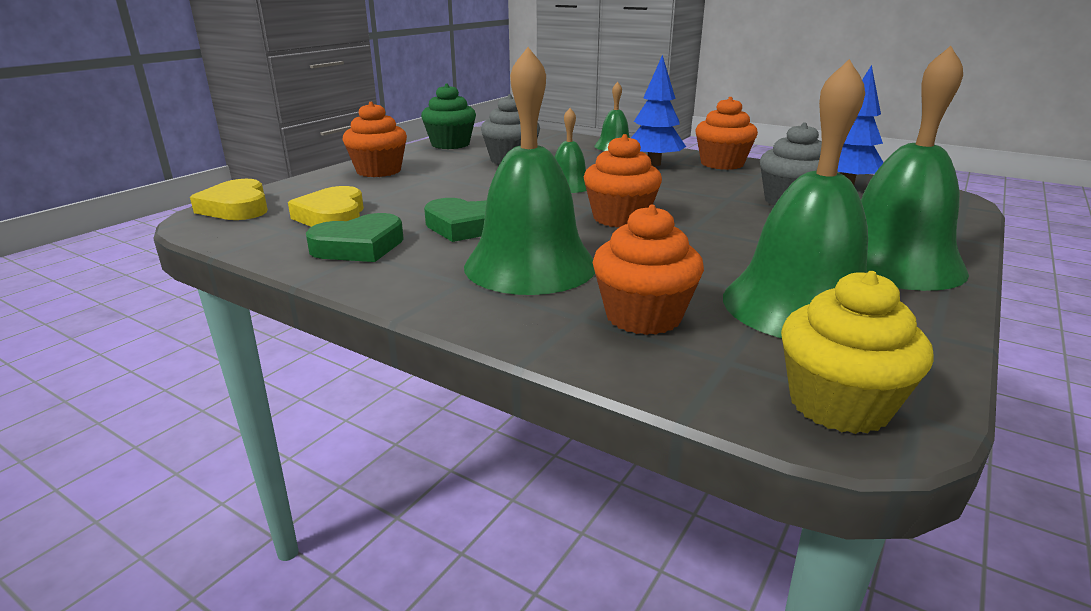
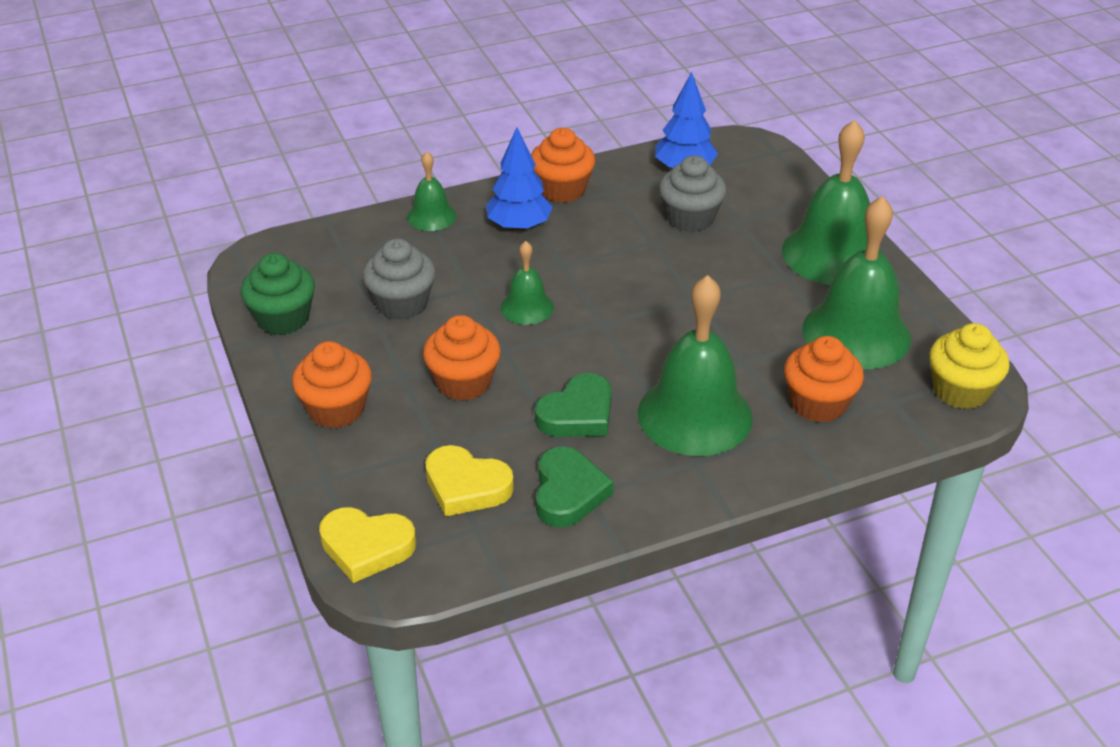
camera: 55 degrees left, 15 degrees up
(620, 218) = (641, 322): orange cupcake -> orange cupcake (463, 382)

